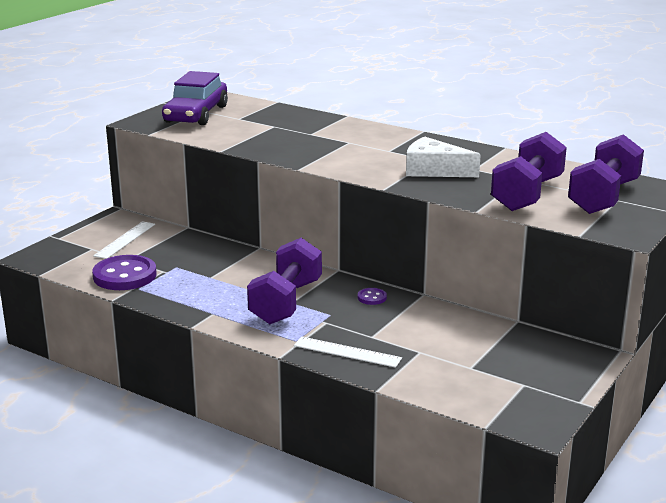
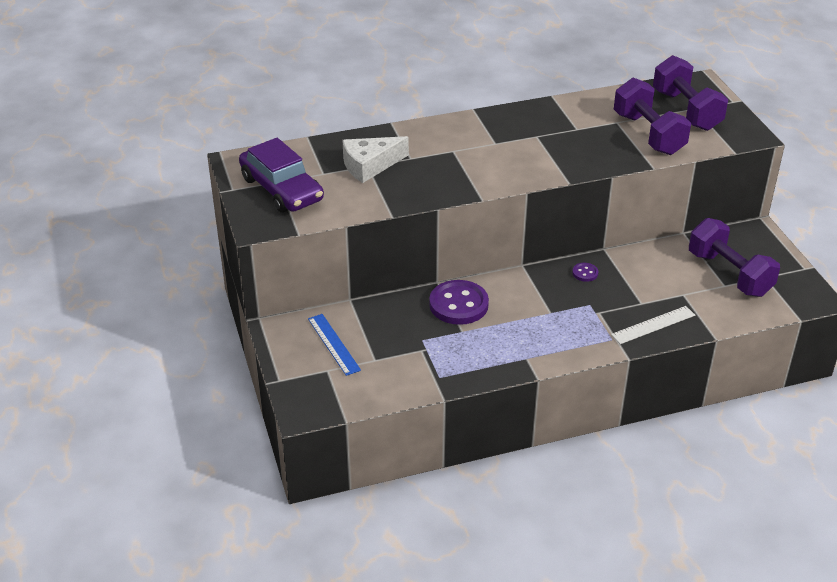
camera: 50 degrees left, 15 degrees up
(125, 240) = (333, 344): white ruler -> blue ruler
(125, 275) = (407, 374): purple button -> purple button (458, 304)
(286, 302) = (548, 315): purple dumbbell -> purple dumbbell (729, 274)
(434, 170) = (560, 145): white cheese -> white cheese (370, 165)

